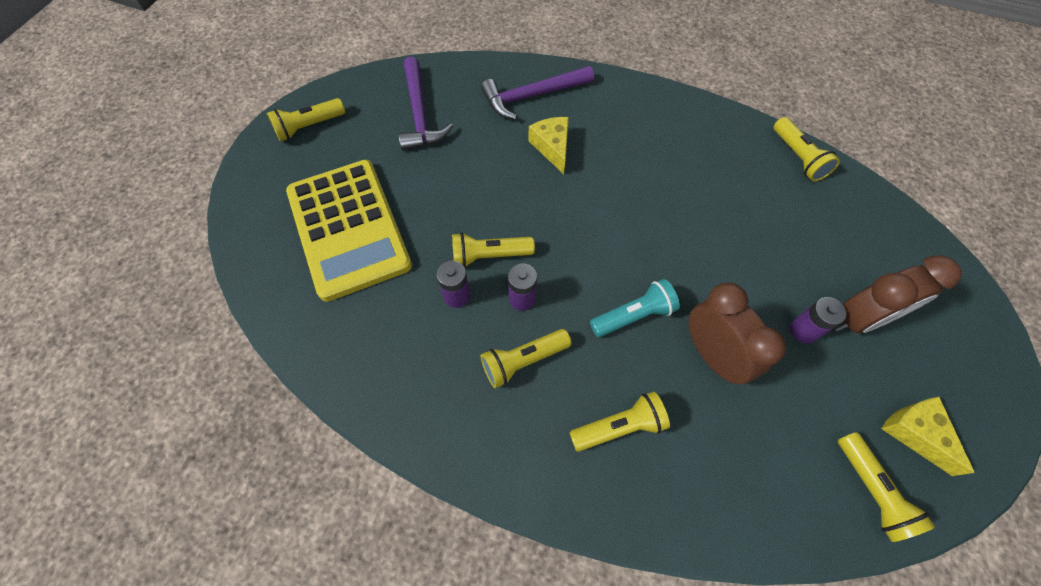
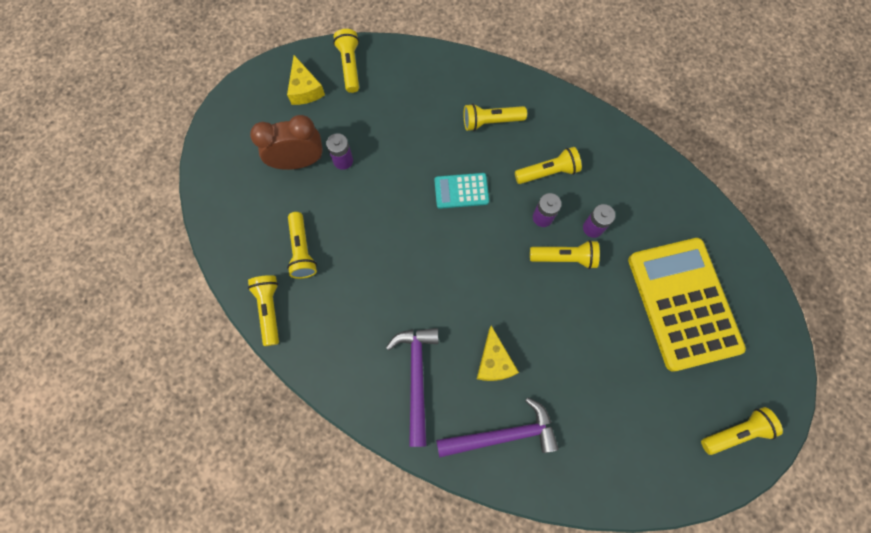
camera: 170 degrees left, 10 degrees up
(420, 114) = (622, 430): purple hammer -> purple hammer (416, 377)
(634, 315) = (461, 191): turquoise flashlight -> turquoise calculator
(712, 355) = (414, 155): brown clock -> none
(795, 216) = (302, 250): none -> yellow flashlight

